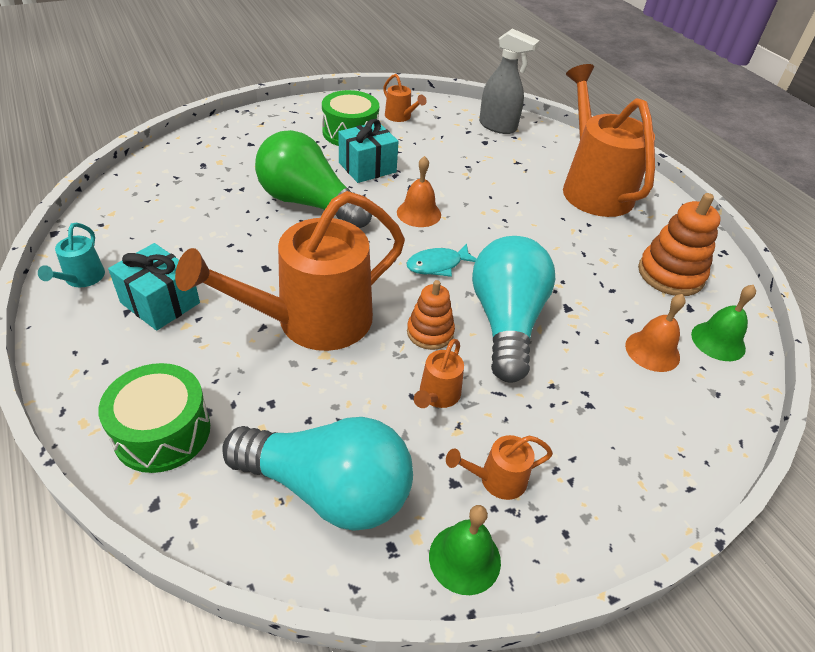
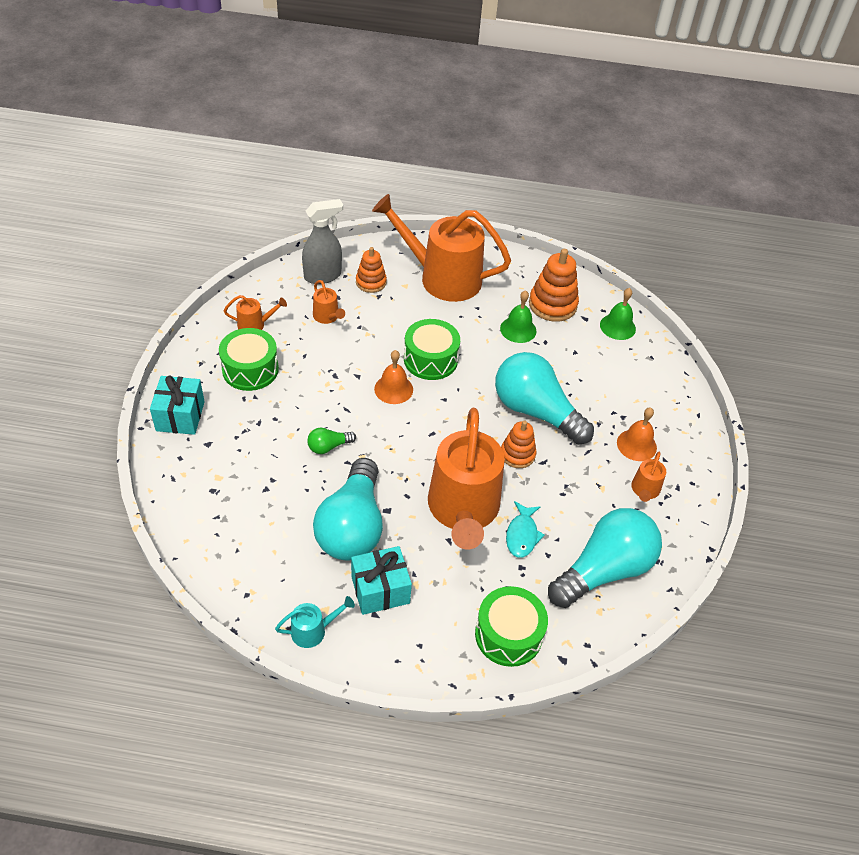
camera: 55 degrees left, 5 degrees up
(81, 279) = (313, 630): turquoise watering can -> turquoise watering can turned 60 degrees counterclockwise
(226, 254) = (352, 526): none -> turquoise light bulb
(309, 203) = (328, 446): green light bulb -> green light bulb, size x0.42
(367, 167) = (310, 386): turquoise gift -> turquoise gift (180, 416)
(437, 396) = (571, 481): orange watering can -> orange watering can (327, 317)
(438, 265) = (458, 412): turquoise fish -> turquoise fish (522, 535)
(464, 558) = (681, 533): green bell -> green bell (518, 329)
(483, 221) = (430, 359): none -> green drum
(527, 152) = (371, 282): none -> orange stacking toy
(652, 351) = (605, 360): orange bell -> orange bell (636, 445)

